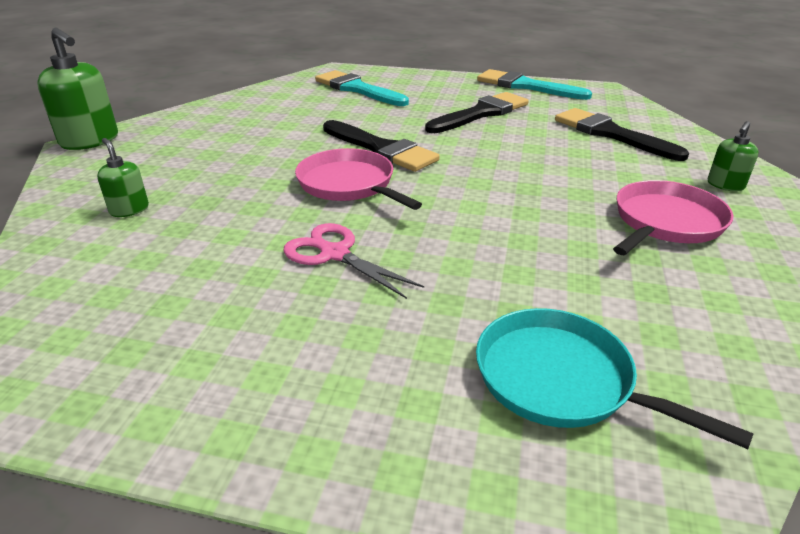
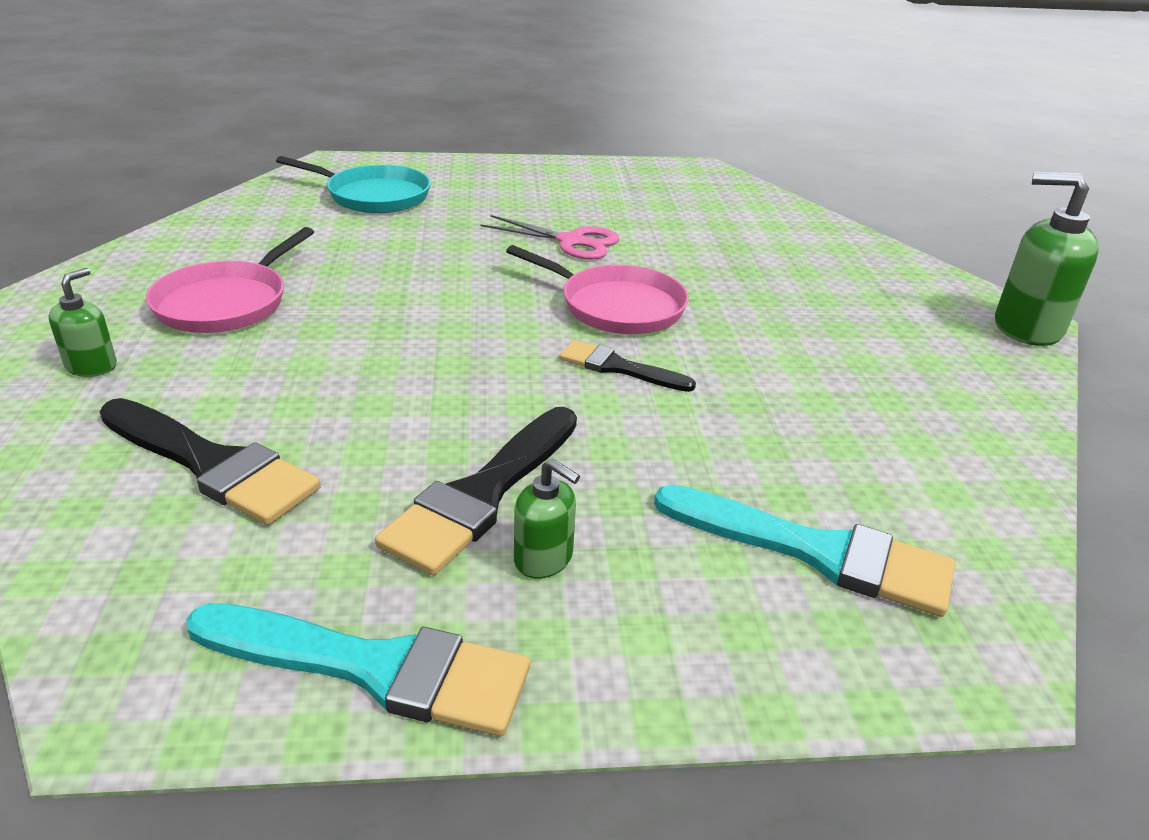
camera: 160 degrees right, 0 degrees up
(129, 209) = (807, 256): green soap dispenser -> green soap dispenser (544, 558)
(381, 149) = (618, 368): black brush -> black brush, size x0.60

